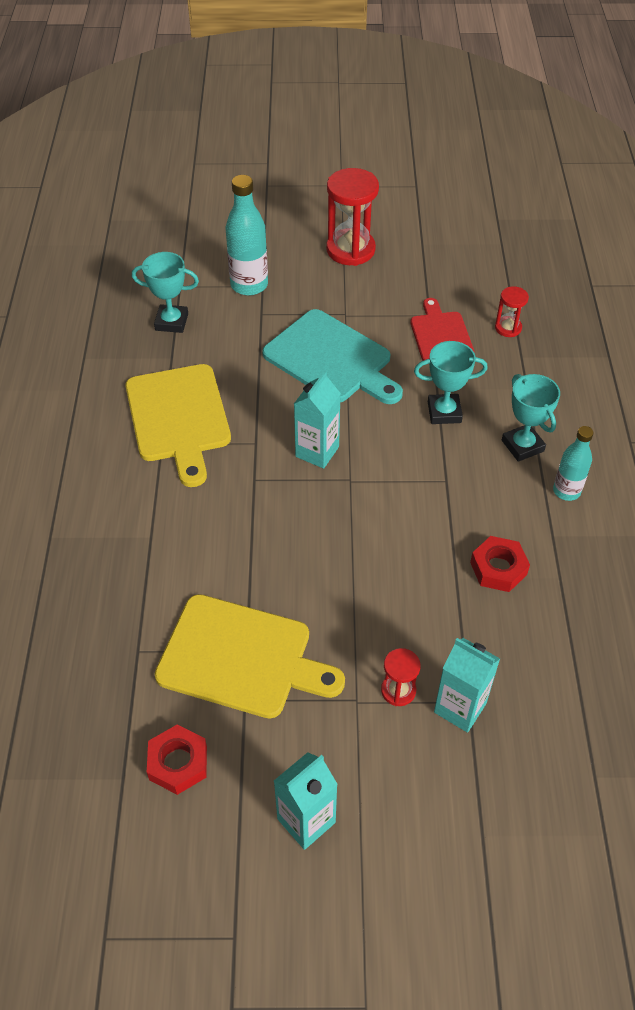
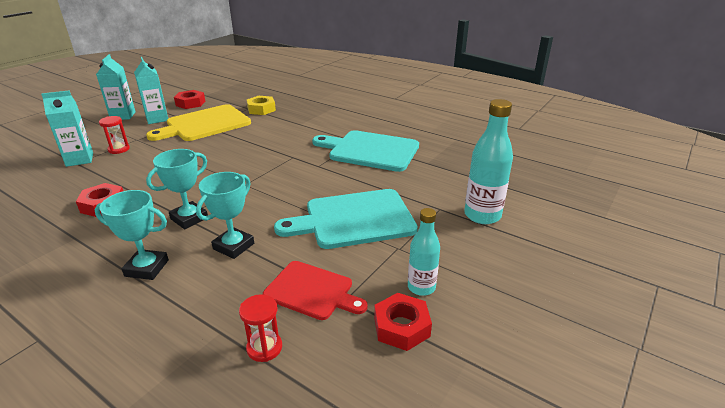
camera: 125 degrees right, 20 degrees down
(129, 627) = (261, 109): none -> yellow nut
(171, 322) = (464, 172): turquoise trophy -> turquoise trophy (189, 218)
(178, 418) = (370, 150): yellow cutting board -> turquoise cutting board
(317, 452) = (281, 181): turquoise carton -> turquoise carton (157, 119)
(350, 250) = (494, 294): red hourglass -> none
(425, 278) = (401, 327): none -> red nut
(566, 491) = (82, 266): turquoise bottle -> turquoise bottle (421, 287)

